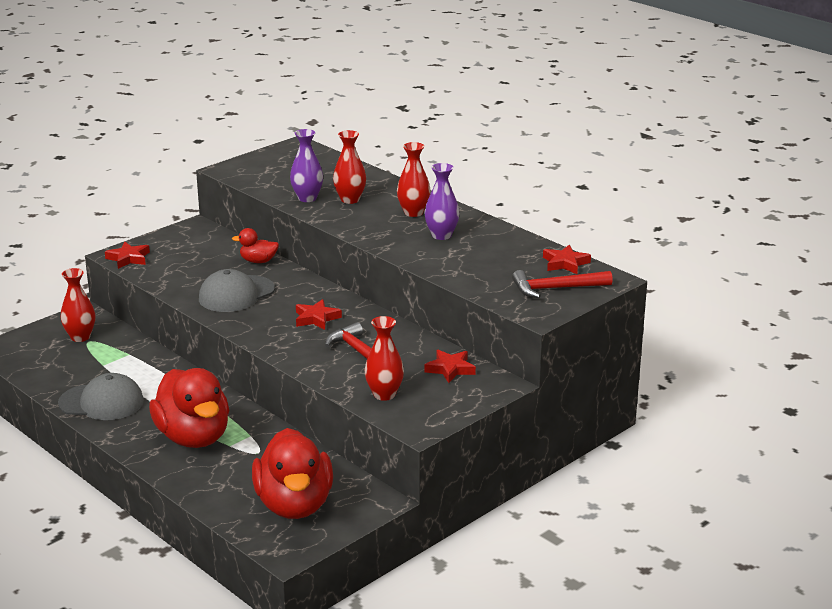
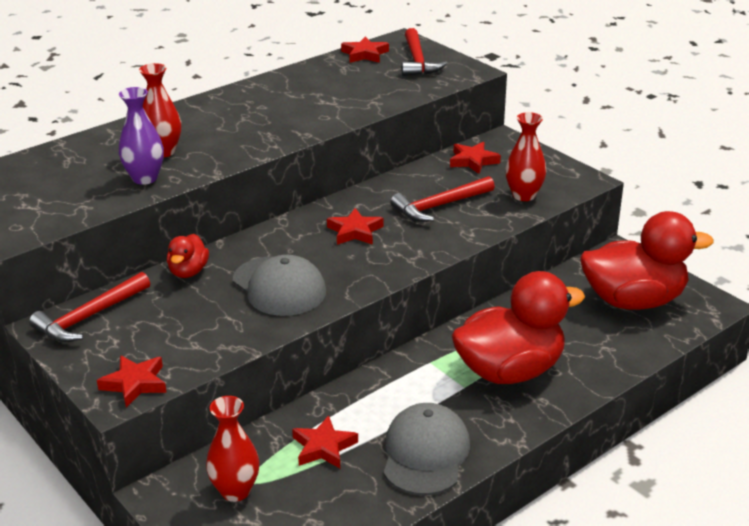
camera: 85 degrees left, 5 degrees up
(116, 364) = (324, 447): none -> red star
(204, 236) = (89, 317): none -> red hammer
(413, 212) = (217, 117): red vase -> none
(441, 235) = (284, 105): purple vase -> none

